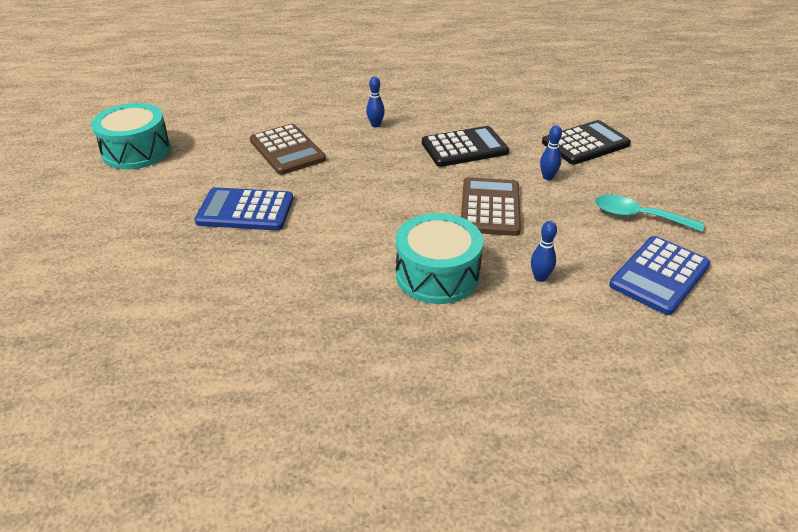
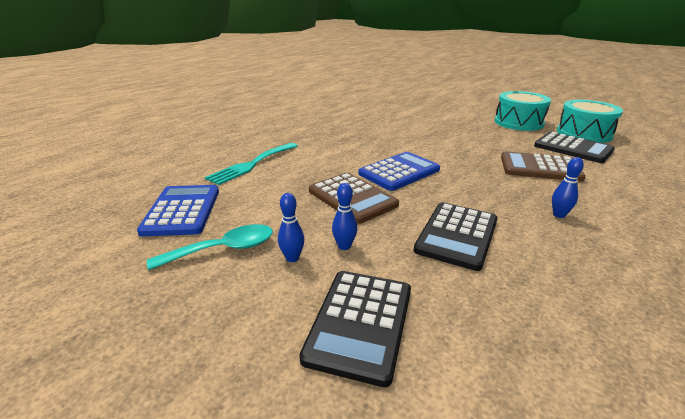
camera: 135 degrees right, 10 degrees down
(204, 147) = (573, 148): none -> black calculator
(245, 210) = (466, 138): blue calculator -> blue calculator (399, 172)
(437, 275) = (326, 156): turquoise drum -> turquoise drum (518, 122)
(540, 277) = (267, 177): blue bowling pin -> blue bowling pin (292, 258)
(540, 311) = (251, 164): none -> turquoise fork

